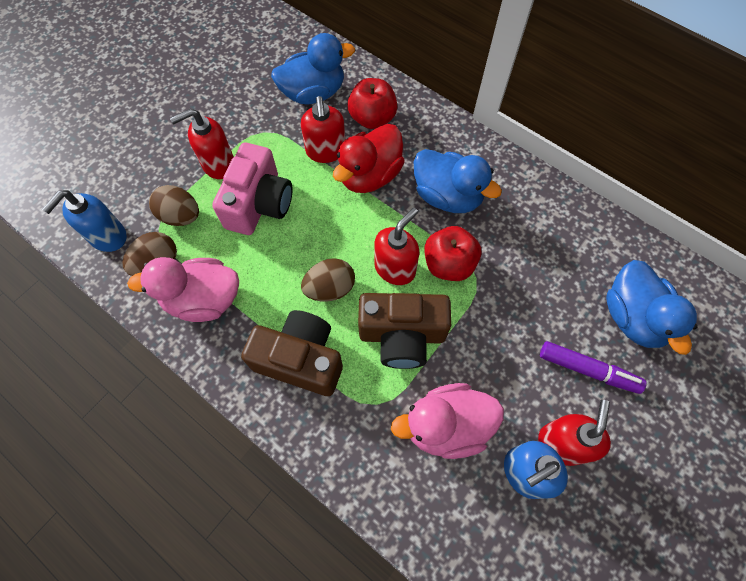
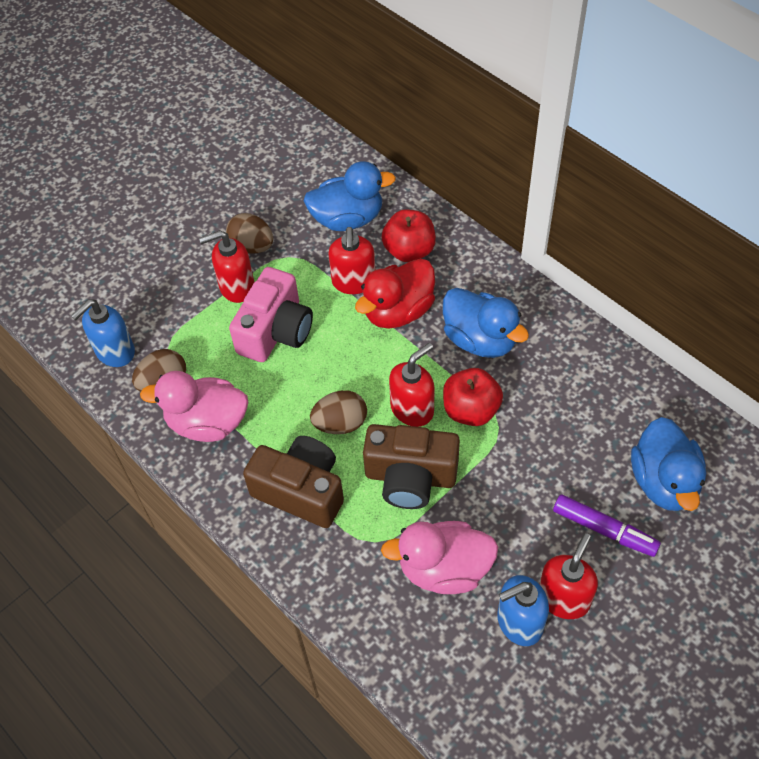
camera: 10 degrees right, 10 degrees down
(181, 216) = (192, 337): brown egg -> brown egg (252, 246)

